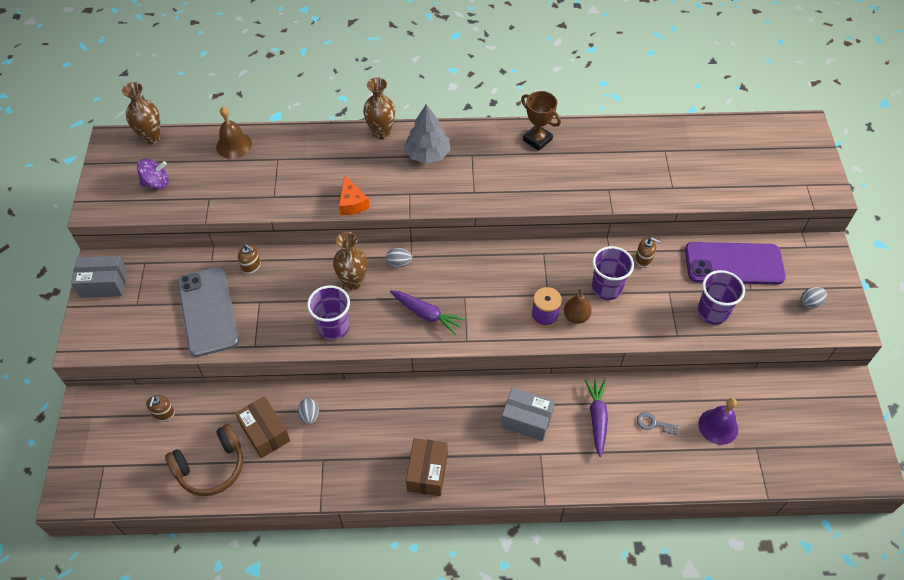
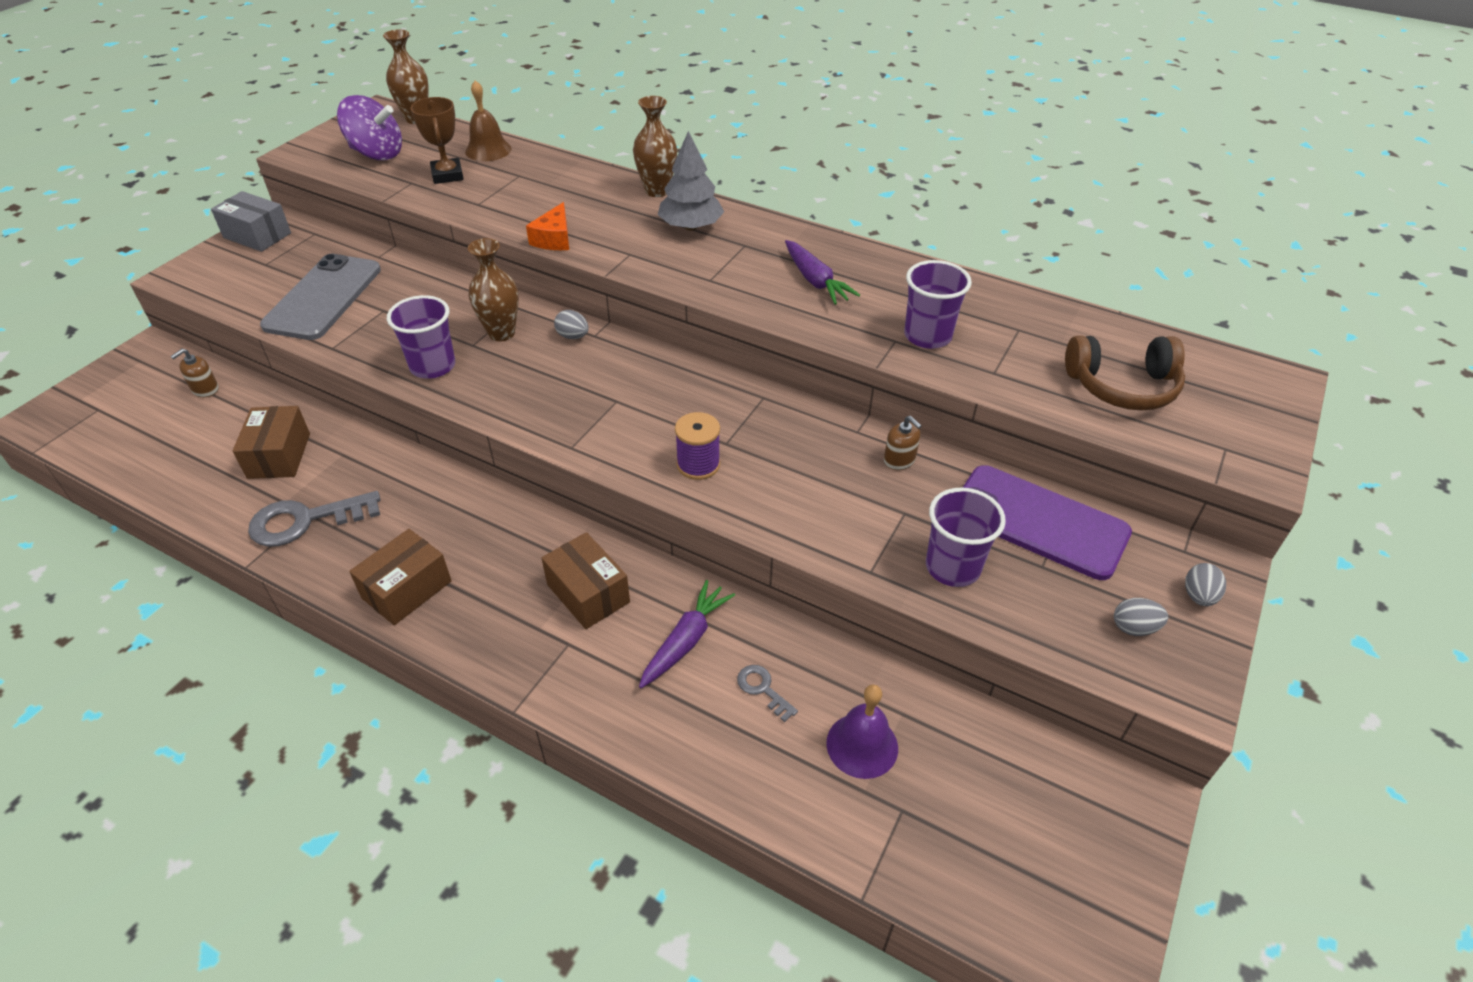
camera: 30 degrees right, 10 degrees down
(156, 183) = (377, 154): purple spinning top -> purple spinning top, size x1.50
(211, 467) = (190, 462): brown headphones -> brown headphones (1122, 386)
(251, 266) = (411, 276): brown soap dispenser -> none
(309, 416) = (342, 462): grey egg -> grey egg (1198, 596)
(326, 464) = (305, 520): none -> grey key
(426, 314) = (551, 399): purple carrot -> purple carrot (815, 281)
(526, 420) = (588, 593): grey box -> brown box
(537, 140) = (844, 259): brown trophy -> brown trophy (447, 175)
(576, 316) = (741, 484): brown pear -> none
(606, 288) = (815, 470): purple cup -> purple cup (927, 336)

